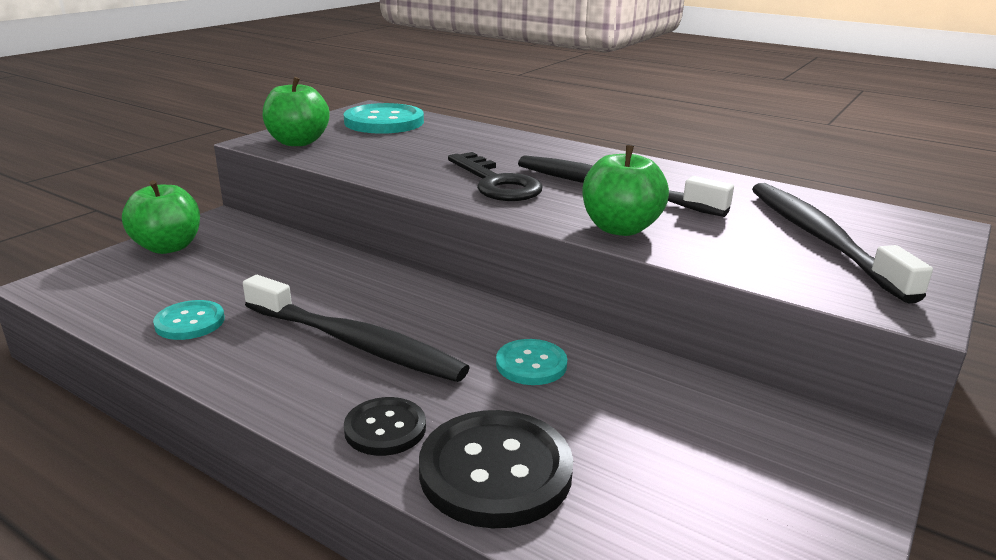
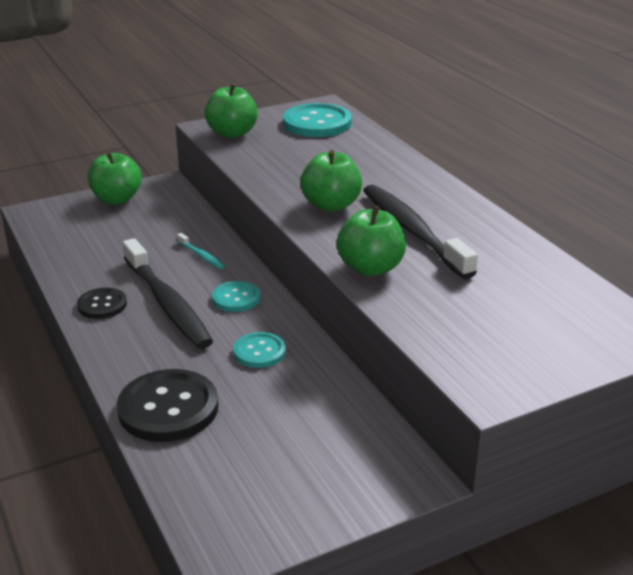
camera: 30 degrees right, 5 degrees up
(190, 322) = (87, 261): turquoise button -> turquoise button (236, 298)
(344, 281) = (201, 256): none -> turquoise toothbrush
(385, 428) = (133, 363): black button -> black button (102, 305)
(496, 183) = (331, 205): black key -> green apple
(820, 239) = (516, 318): black toothbrush -> none

